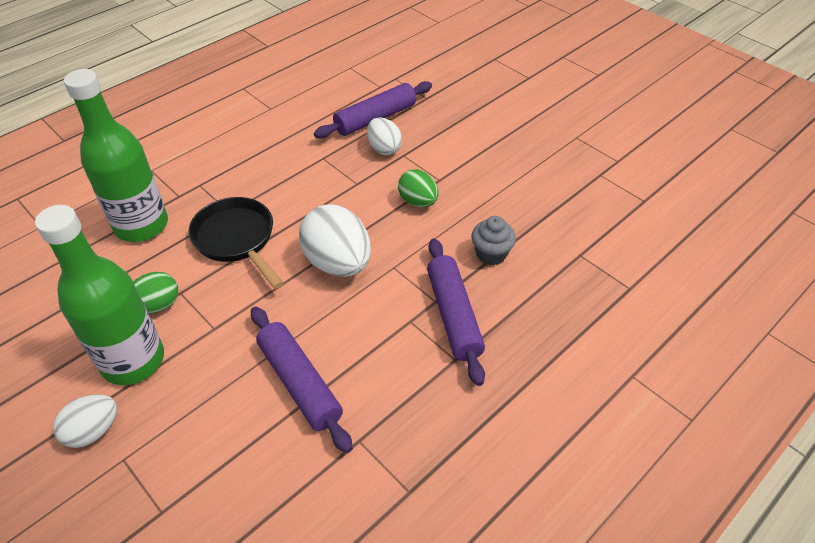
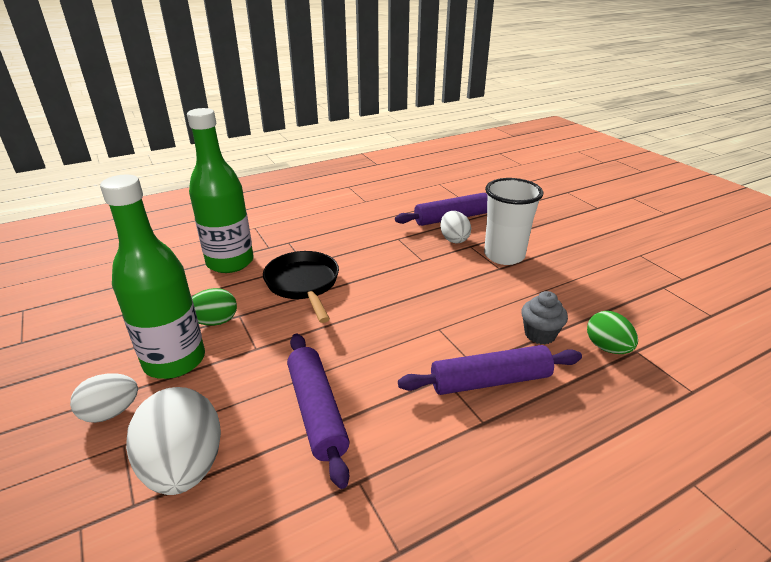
camera: 15 degrees right, 15 degrees down
(338, 263) = (387, 316): white egg -> white egg (184, 467)
(418, 201) = (475, 281): green egg -> green egg (607, 348)
(441, 162) = (504, 255): none -> white cup
(453, 315) = (490, 380): purple rolling pin -> purple rolling pin turned 75 degrees clockwise

